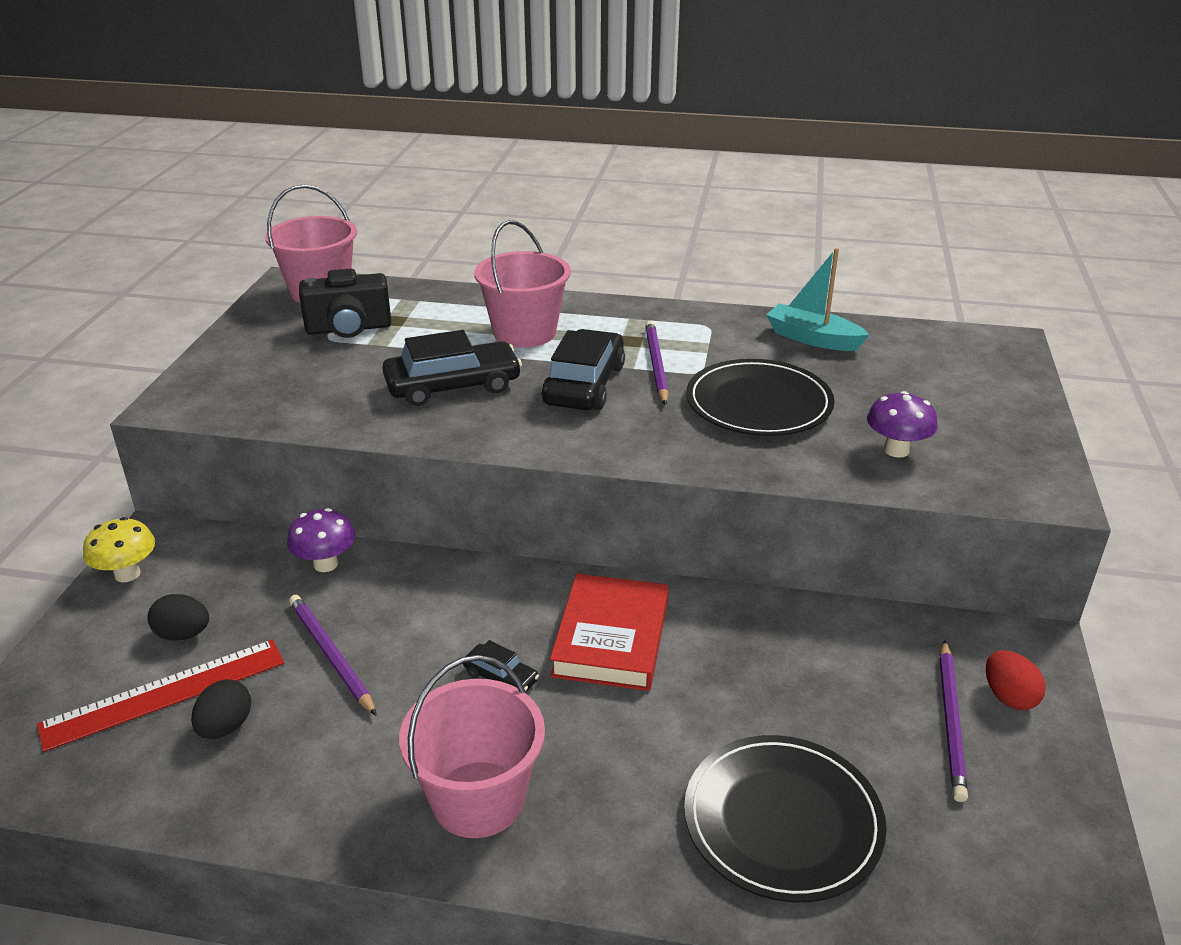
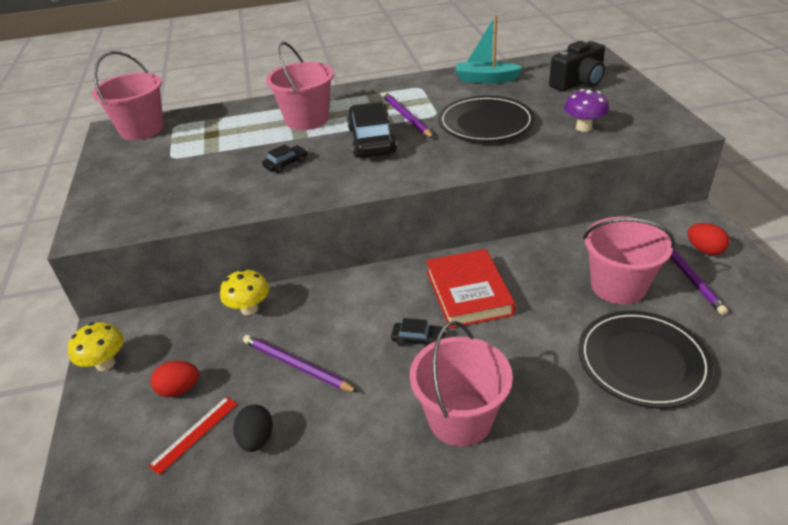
camera: 20 degrees left, 5 degrees up
(164, 693) = (194, 434): red ruler -> red ruler, size x0.57
(183, 634) = (179, 389): black egg -> red egg
(326, 564) = (249, 309): purple mushroom -> yellow mushroom
(349, 328) = (182, 147): black camera -> black camera (578, 83)
(453, 386) = (286, 164): black car -> black car, size x0.48
(831, 703) = (618, 286): none -> pink bucket

